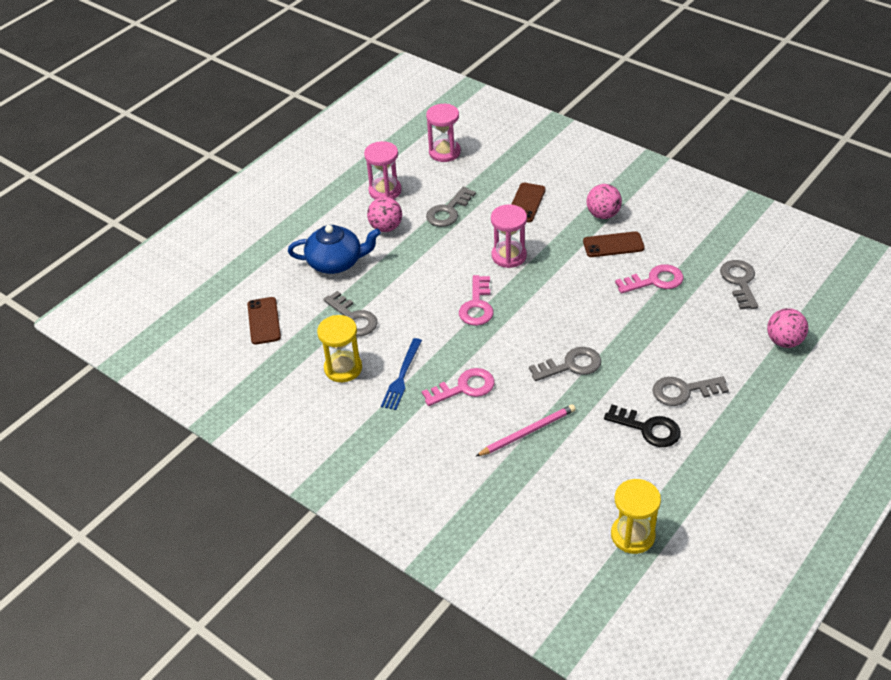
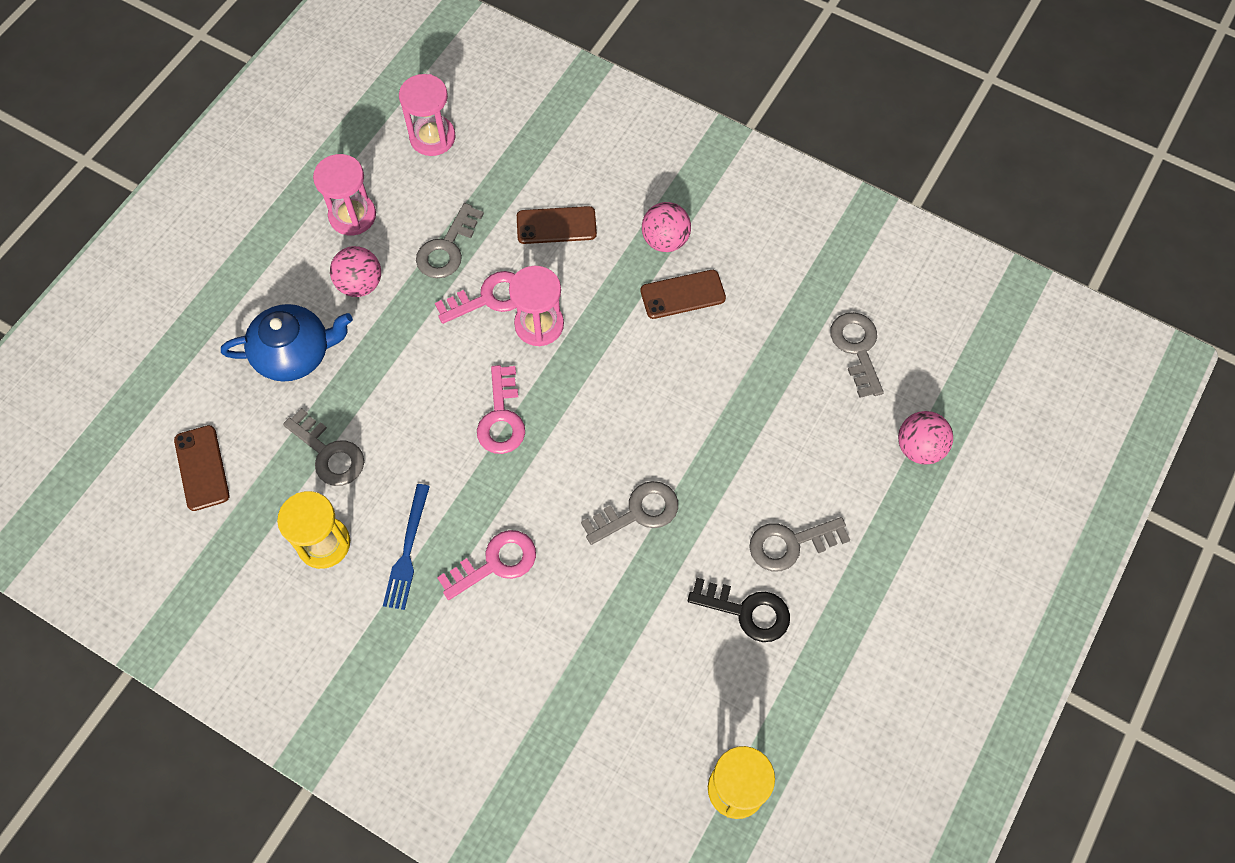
camera: 10 degrees left, 20 degrees up
(526, 203) = (556, 225): brown phone -> brown phone turned 75 degrees clockwise
(528, 432) = (587, 631): pink pencil -> none
(655, 281) = (743, 355): pink key -> pink key (489, 298)

